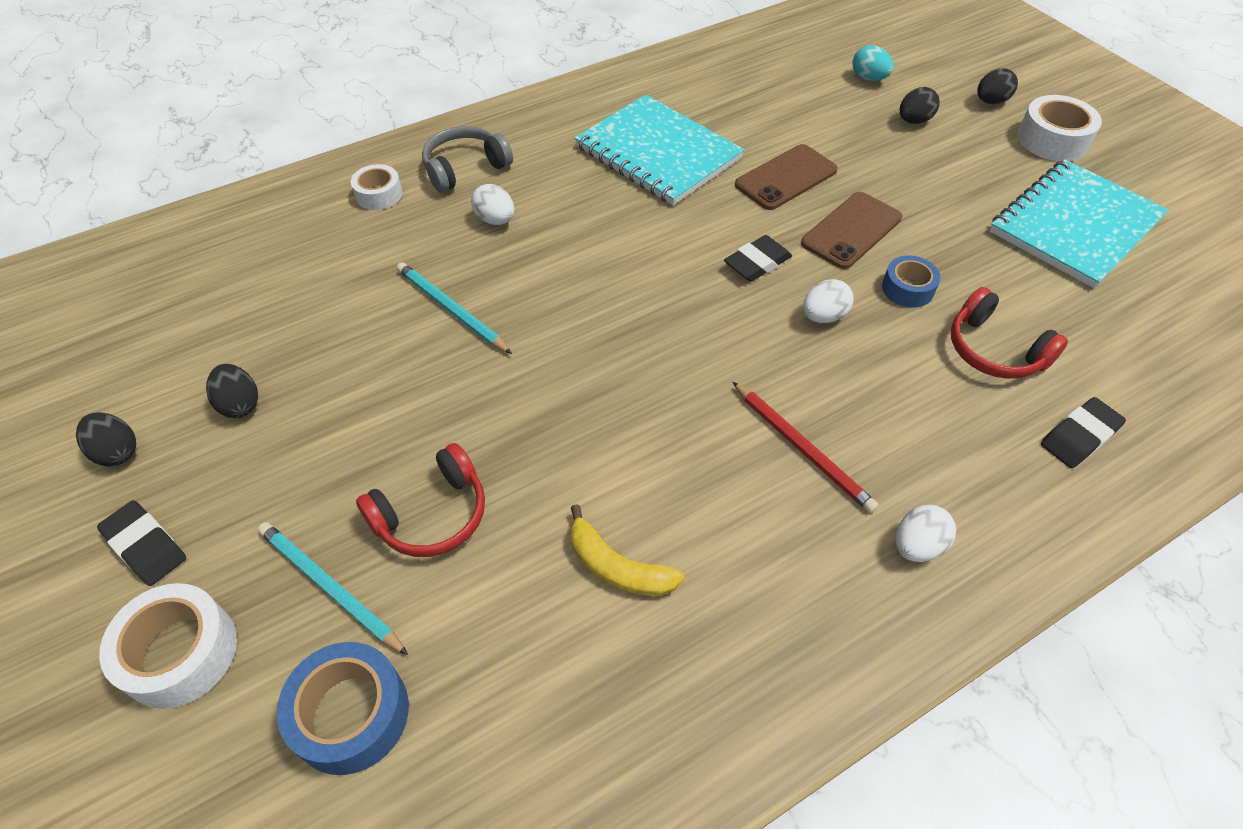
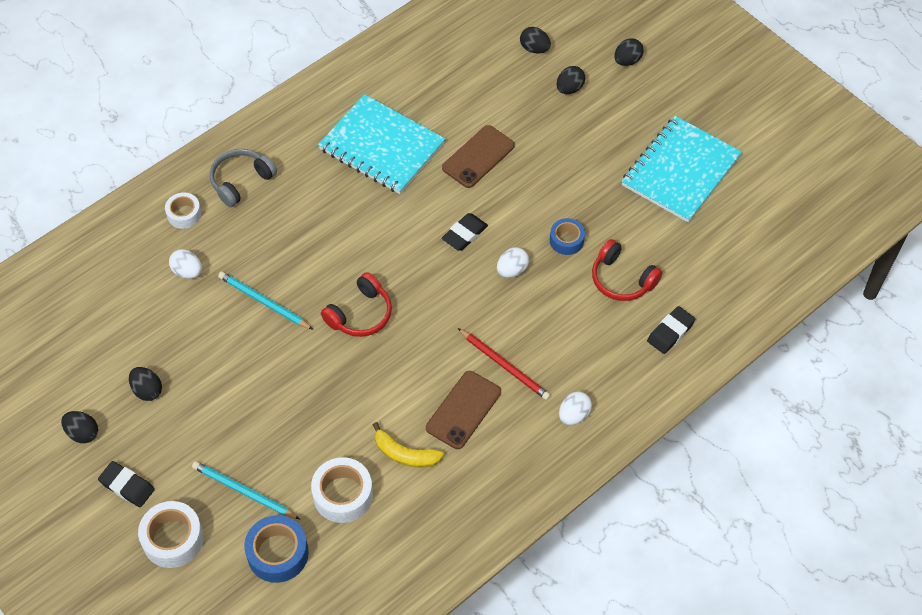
camera: 10 degrees left, 5 degrees up
(432, 514) = (290, 441): red headphones -> red headphones (360, 314)
(495, 220) = (275, 224): white egg -> white egg (187, 272)
(851, 230) = (527, 197): brown phone -> brown phone (463, 410)
(869, 78) = (534, 49): turquoise egg -> black egg
(1052, 139) = (671, 93): white tape -> white tape (343, 495)

